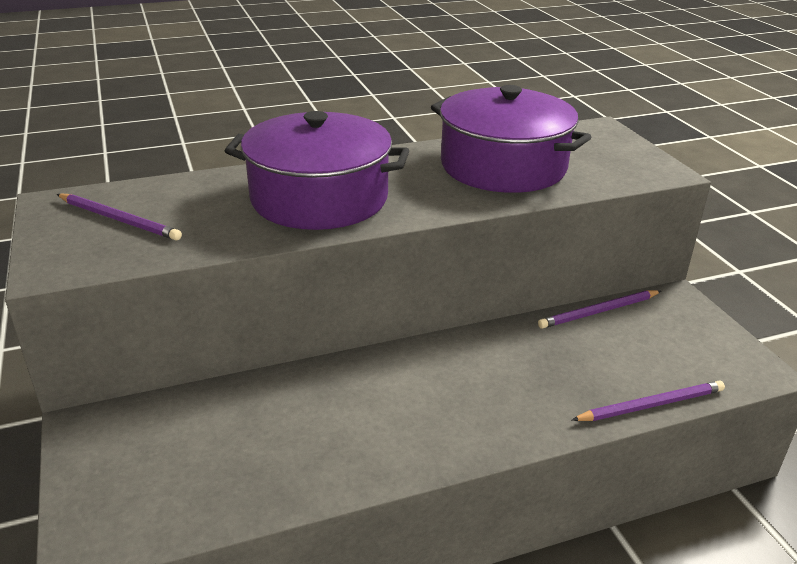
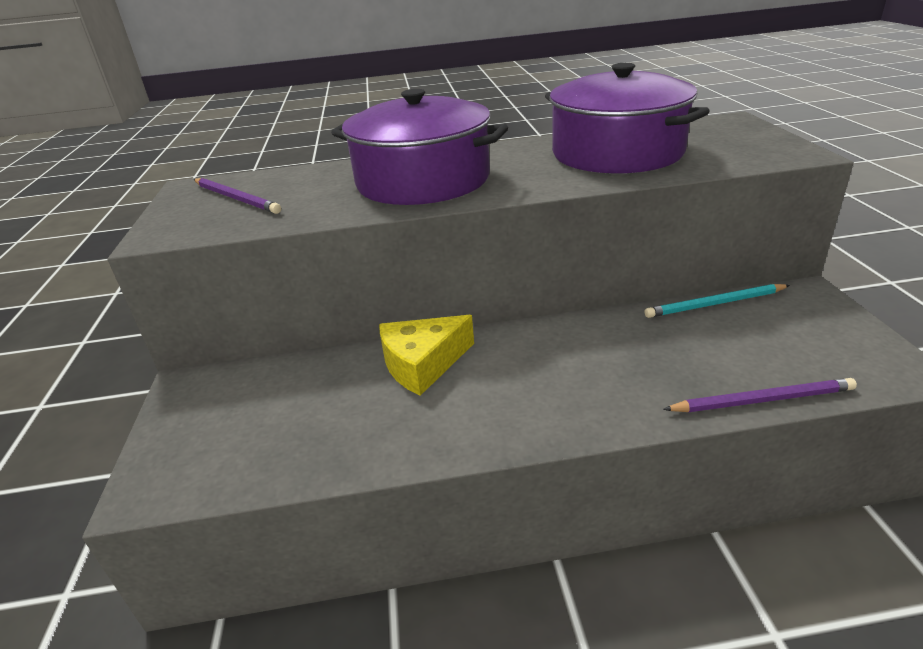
camera: 15 degrees right, 0 degrees up
(336, 388) = (422, 364): none -> yellow cheese
(598, 312) = (714, 304): purple pencil -> turquoise pencil

